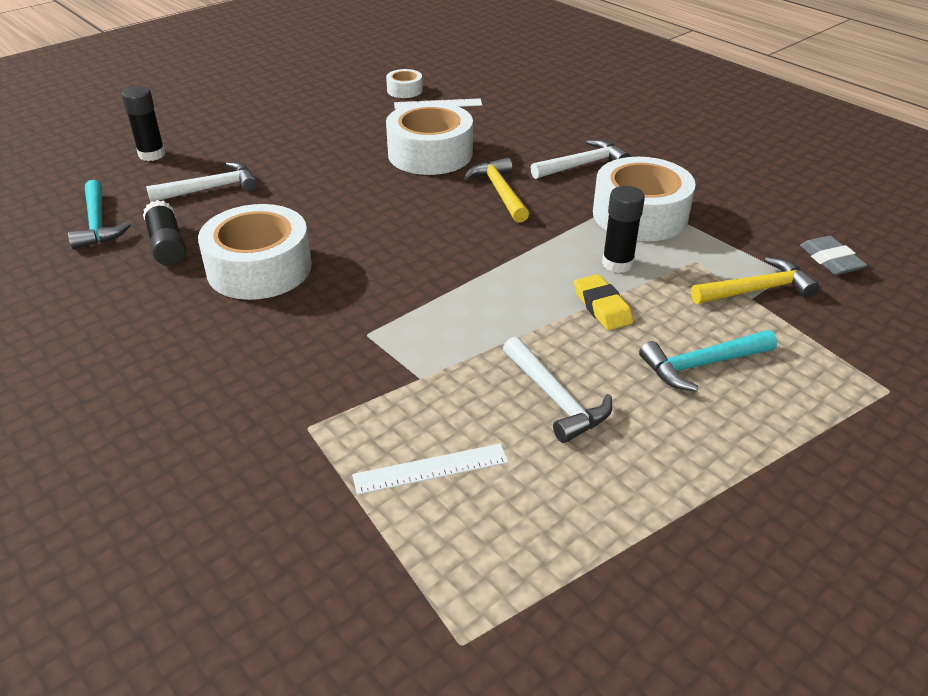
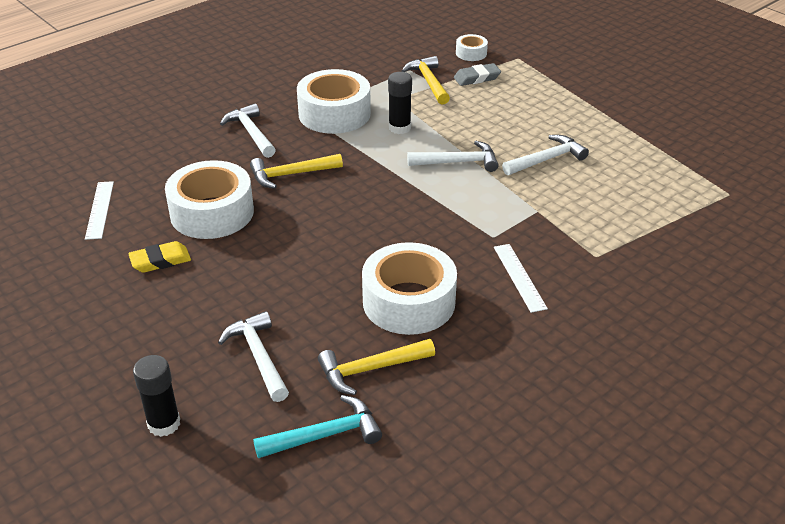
camera: 90 degrees left, 0 degrees up
(167, 245) = (370, 369): black glue stick -> yellow hammer
(404, 90) = (53, 233): white tape -> white tape (471, 53)
(431, 468) = (618, 205): white ruler -> white ruler (519, 277)
(538, 311) = (458, 162): none -> white hammer
(602, 307) = (451, 137): yellow eraser -> yellow eraser (160, 261)
(701, 365) = (506, 108): turquoise hammer -> none
(830, 260) = (395, 54): grey eraser -> grey eraser (477, 78)

